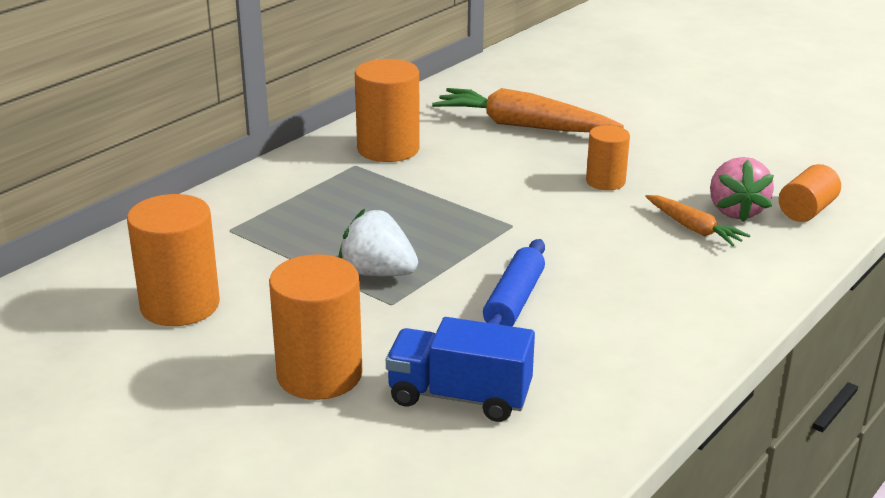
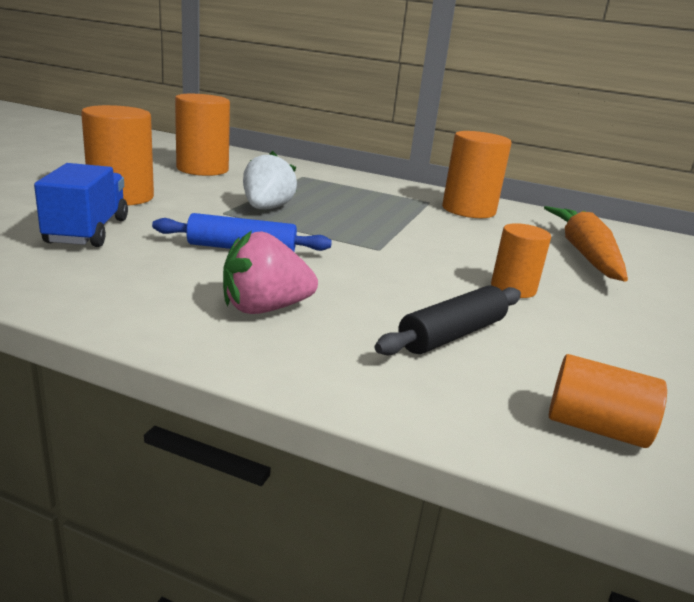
camera: 70 degrees right, 5 degrees down
(693, 228) = (452, 334): orange carrot -> black rolling pin
(735, 211) = (528, 365): pink strawberry -> pink strawberry (264, 308)

